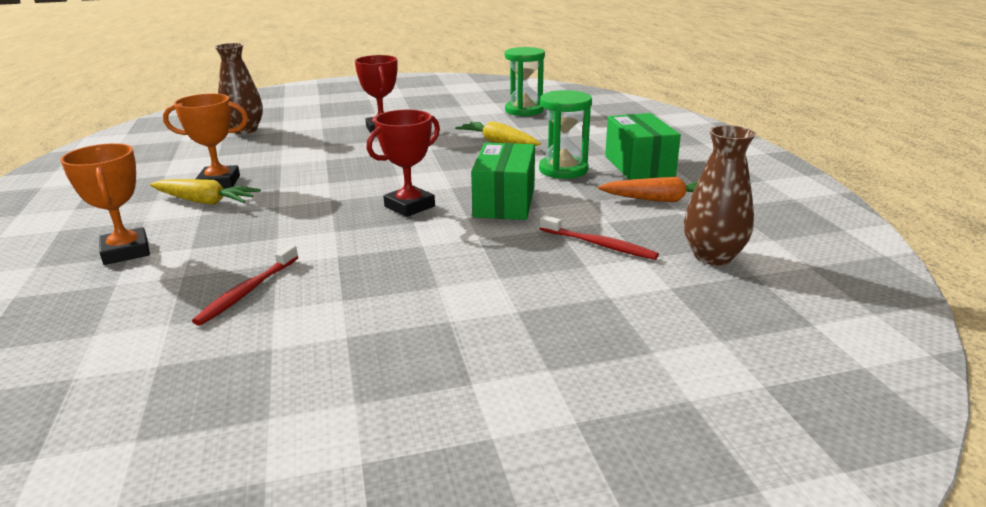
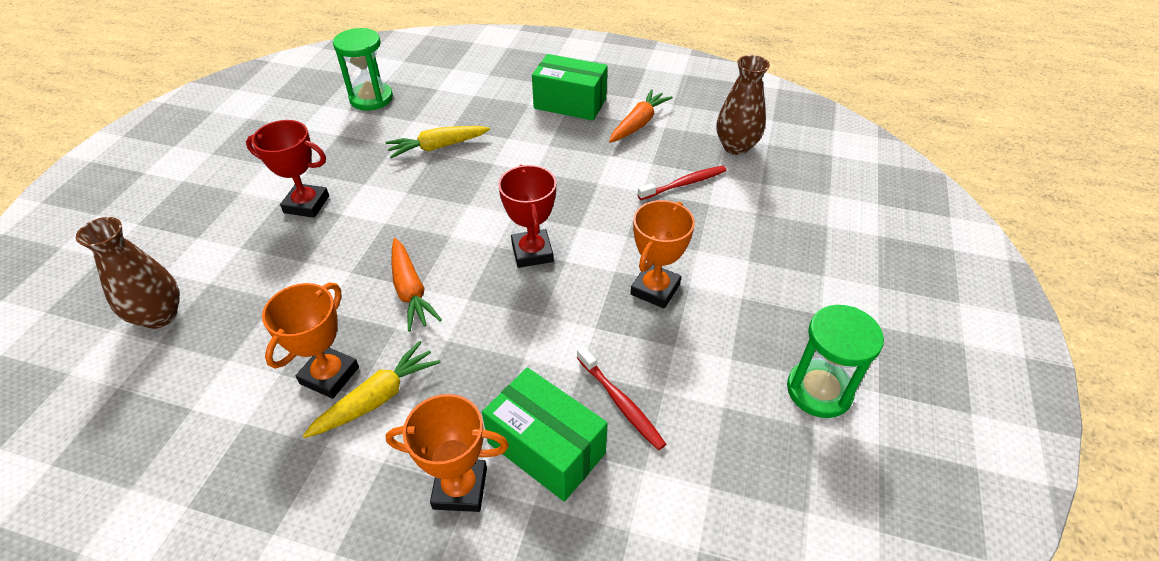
camera: 60 degrees left, 20 degrees up
(323, 180) = (410, 290): none -> orange carrot
(415, 270) = (655, 289): none -> orange trophy
(504, 202) = (573, 197): green box -> green box (546, 448)
(563, 170) = (539, 141): green hourglass -> green hourglass (819, 390)

